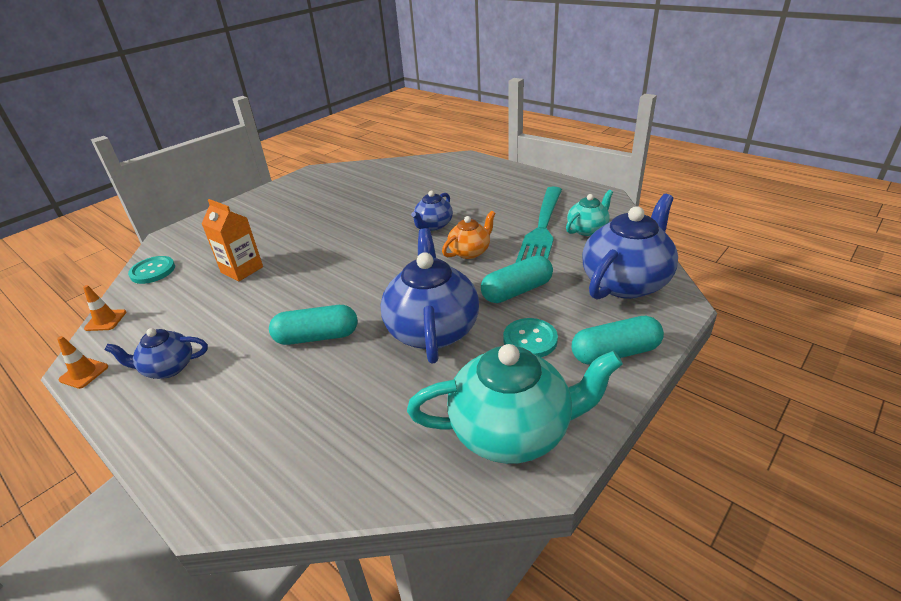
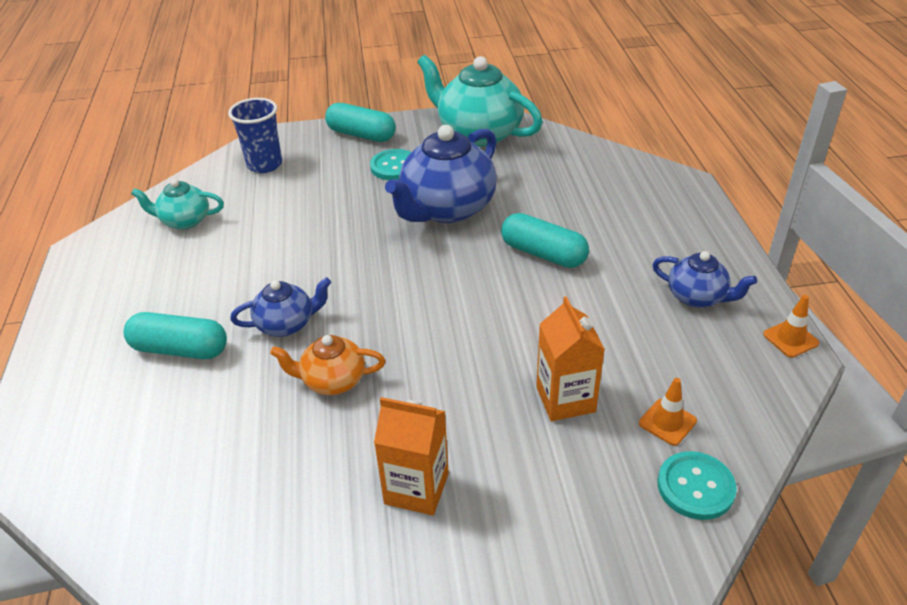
camera: 140 degrees left, 5 degrees up
(105, 320) = (770, 412): orange traffic cone -> orange traffic cone (667, 422)
(293, 216) = (416, 488): none -> orange carton
(470, 252) = (312, 262): orange teapot -> orange teapot (332, 381)
(517, 291) = (343, 202): turquoise capsule -> turquoise capsule (180, 349)
(542, 228) = (211, 247): turquoise fork -> none
(626, 282) = (264, 165): blue teapot -> blue cup

